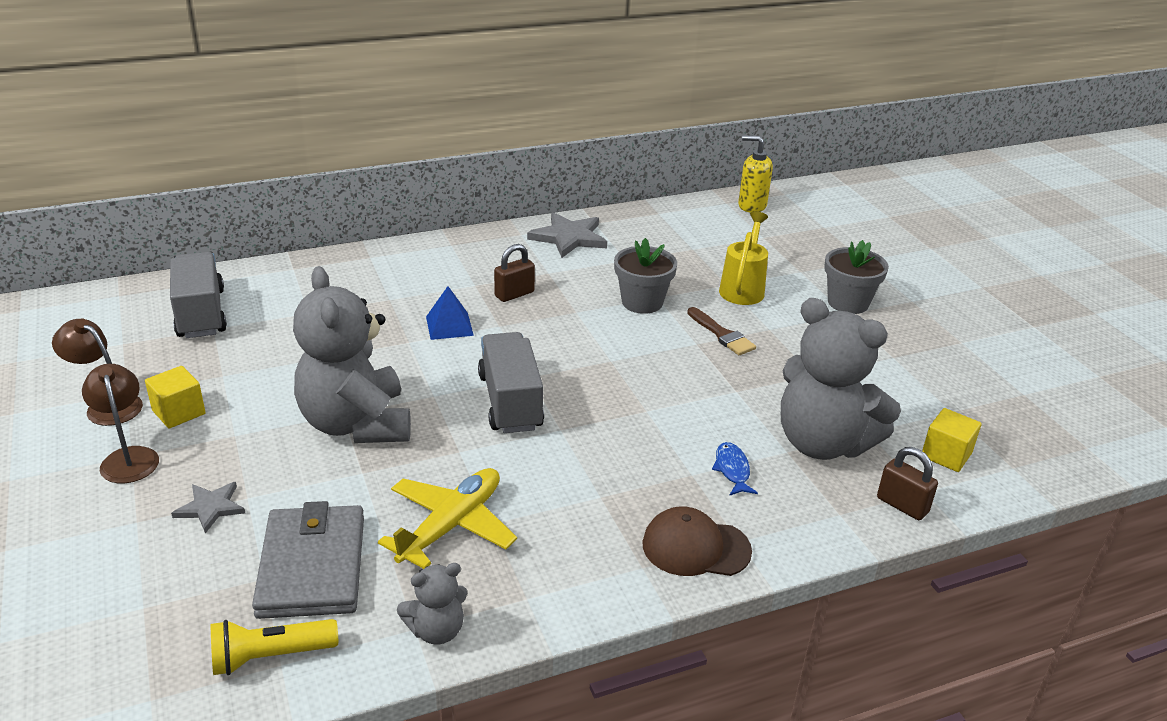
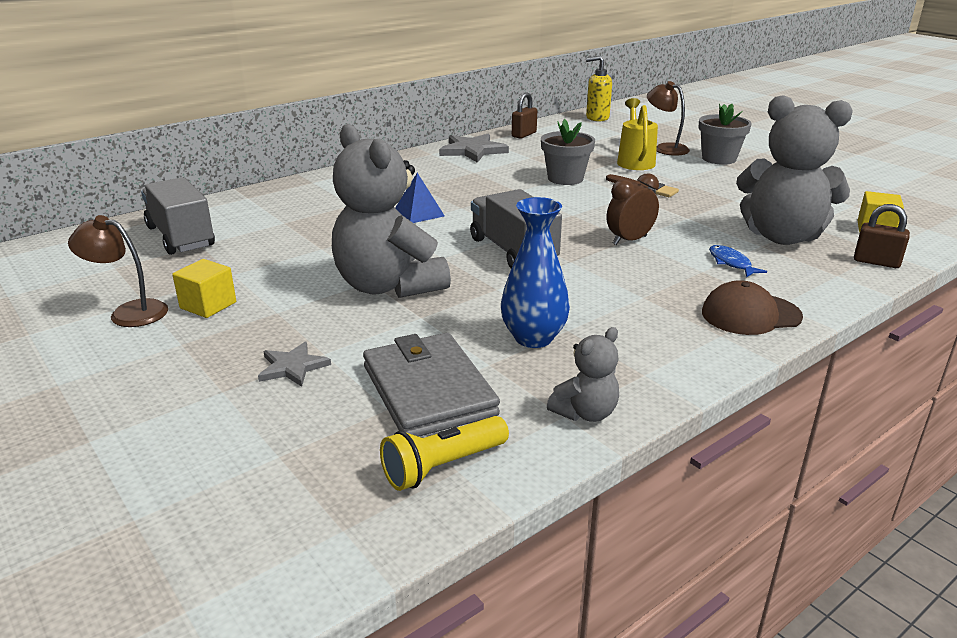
camera: 15 degrees left, 5 degrees down
(128, 457) = (179, 345): brown lamp -> brown lamp (665, 148)
(451, 525) = (533, 338): yellow plane -> blue vase
(514, 294) = (457, 187): brown padlock -> brown padlock (524, 135)
(645, 412) = (629, 240): none -> brown clock

